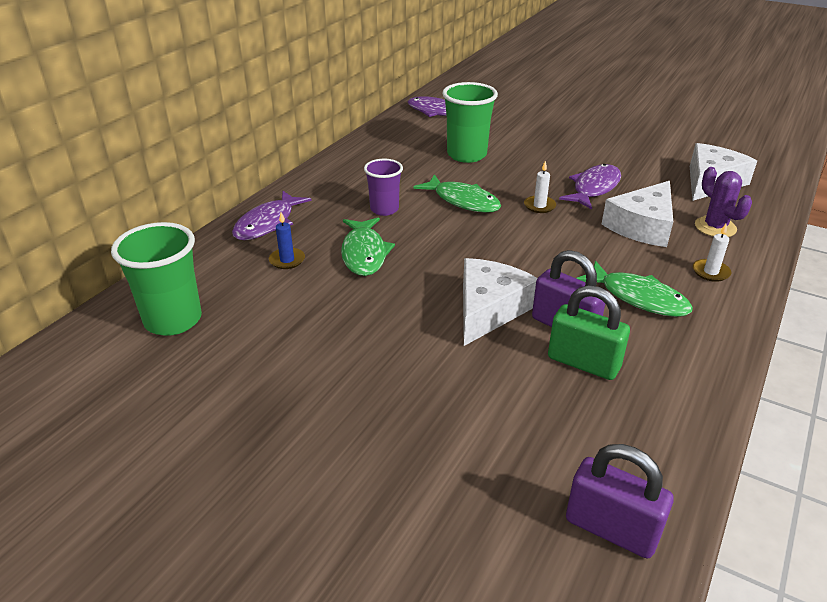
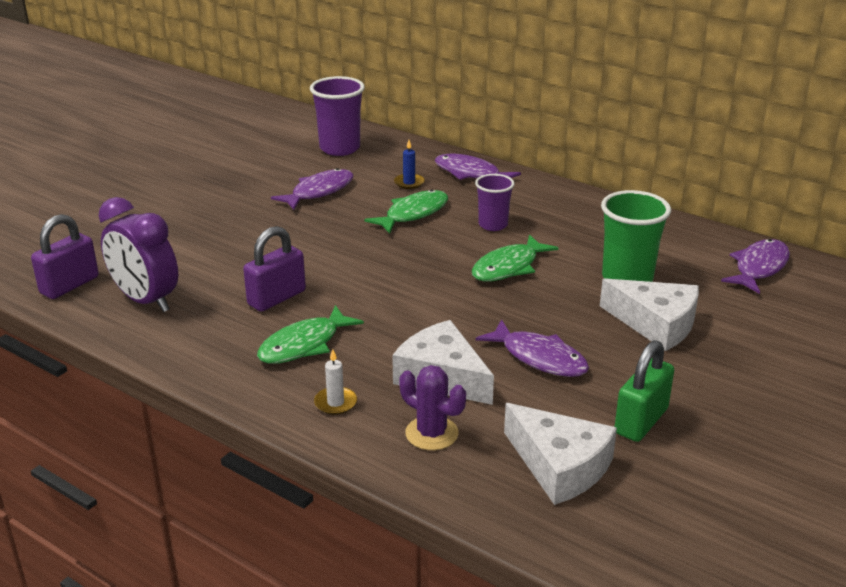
camera: 95 degrees right, 5 degrees down
(173, 320) = (340, 148): green cup -> purple cup
(307, 324) = (319, 192): none -> purple fish
(364, 253) = (413, 214): green fish -> green fish turned 135 degrees clockwise
(489, 309) = (312, 265): white cheese -> white cheese (656, 323)
(539, 206) = (495, 313): white candle -> none
(583, 363) = (225, 300): green padlock -> green padlock (641, 421)
(614, 432) = (145, 301): none -> purple clock
(715, 227) = (431, 433): purple cactus -> purple cactus turned 60 degrees clockwise

